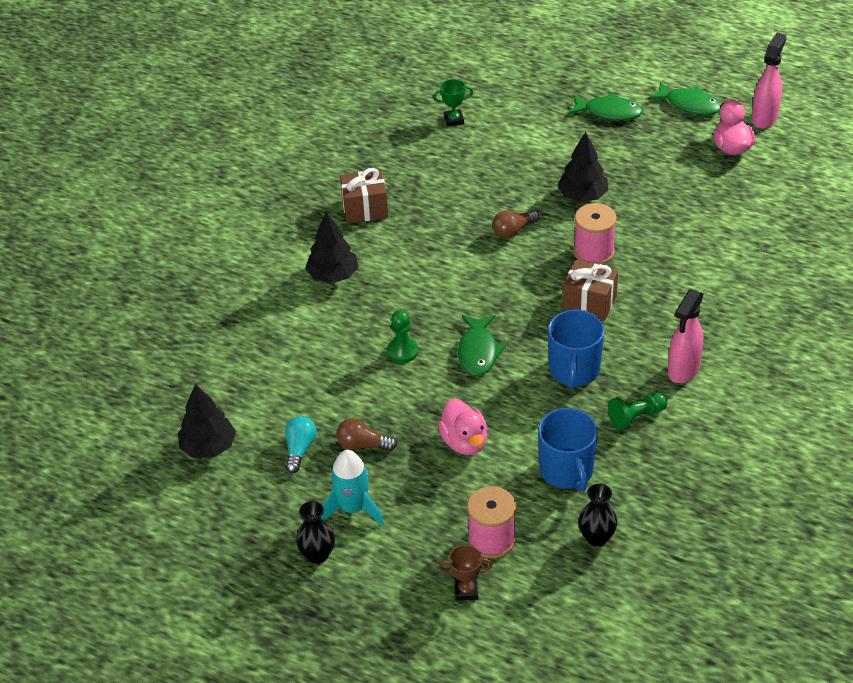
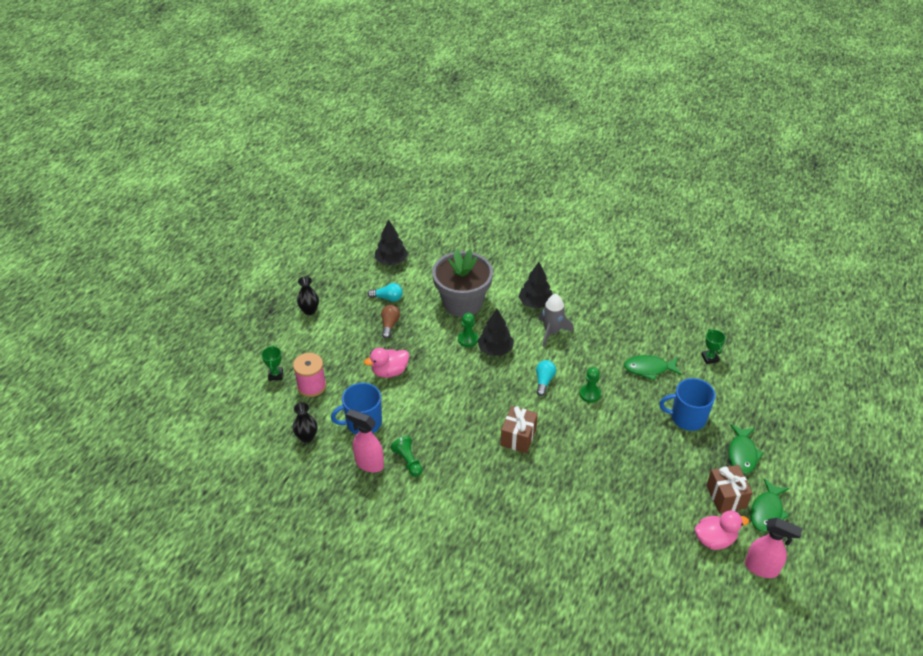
camera: 85 degrees right, 0 degrees up
(322, 357) = (462, 303): none -> grey flower pot
(353, 508) = (341, 323): turquoise rocket -> none
(365, 209) = (602, 315): brown gift -> brown gift (726, 496)
(395, 261) = (552, 332): none -> grey rocket
(466, 590) = (275, 375): brown trophy -> green trophy
(478, 352) = (468, 377): green fish -> green fish (649, 369)
(489, 273) = (544, 381): none -> turquoise light bulb
(513, 231) = (590, 394): brown light bulb -> green pawn
(574, 370) = (452, 427): blue mug -> blue mug (687, 417)
(582, 196) = (634, 435): black tree -> black tree (495, 349)
(594, 252) = (572, 441): pink spool -> none
(683, 370) = (452, 491): pink spray bottle -> pink spray bottle (369, 463)

